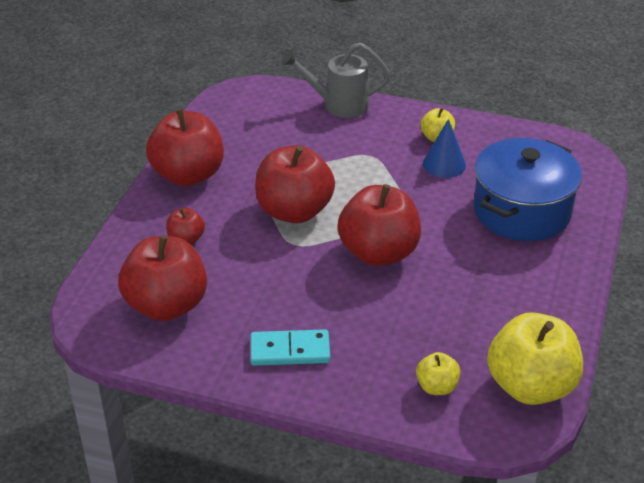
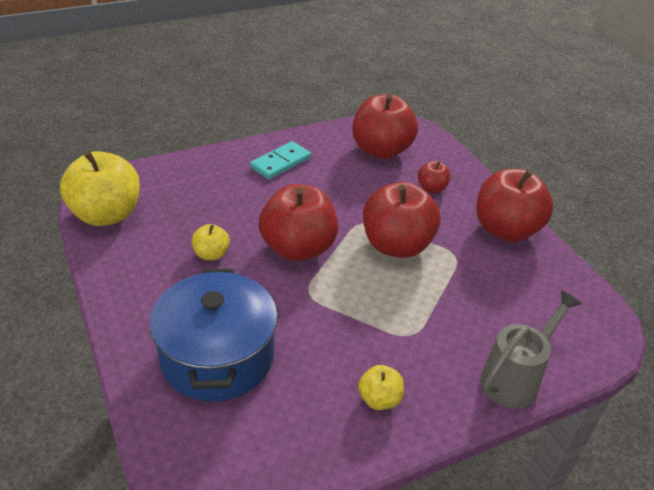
camera: 135 degrees right, 0 degrees up
(437, 387) = (171, 186): yellow apple -> yellow apple (211, 254)
(444, 164) = (337, 367): blue cone -> none

